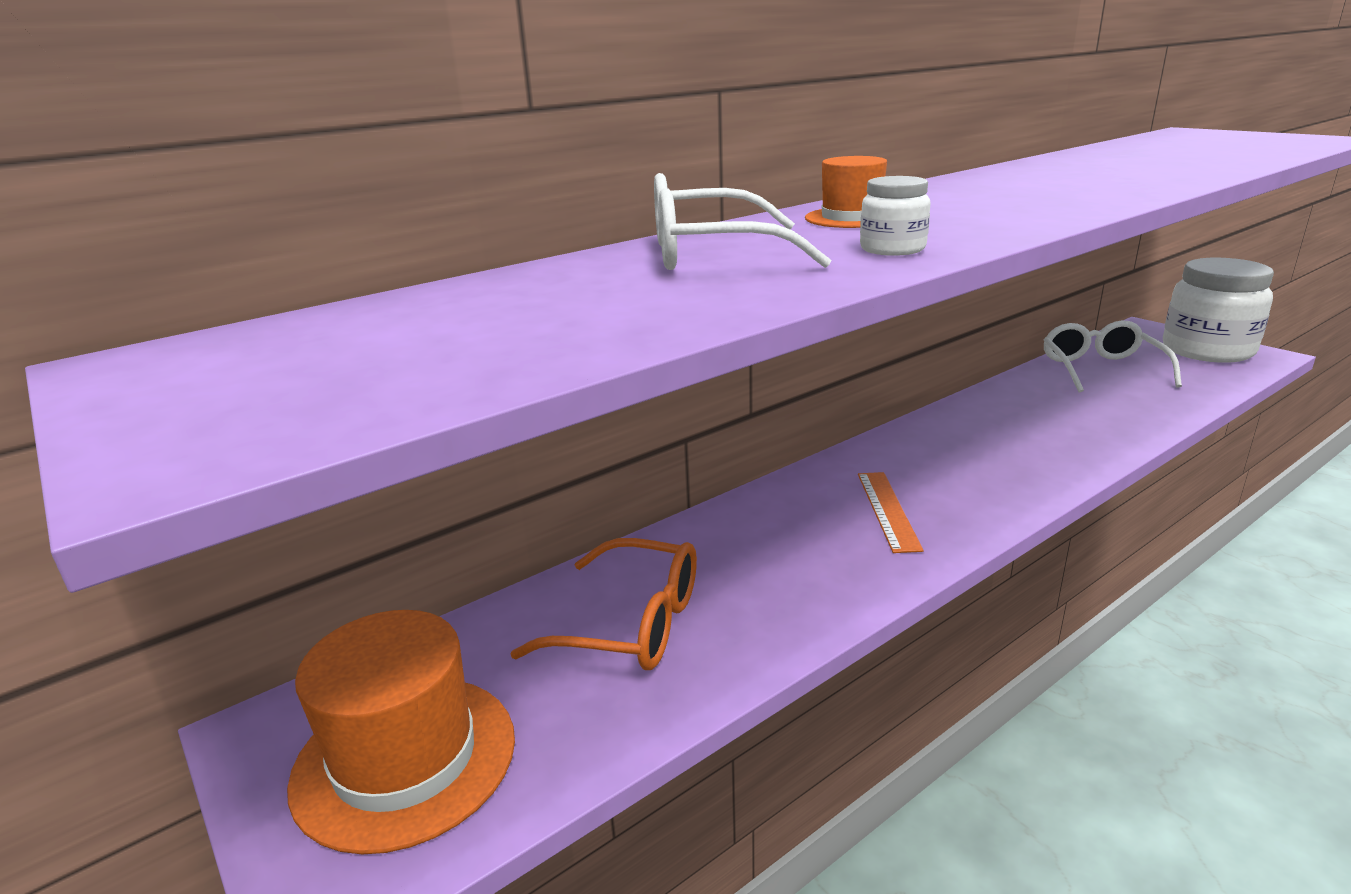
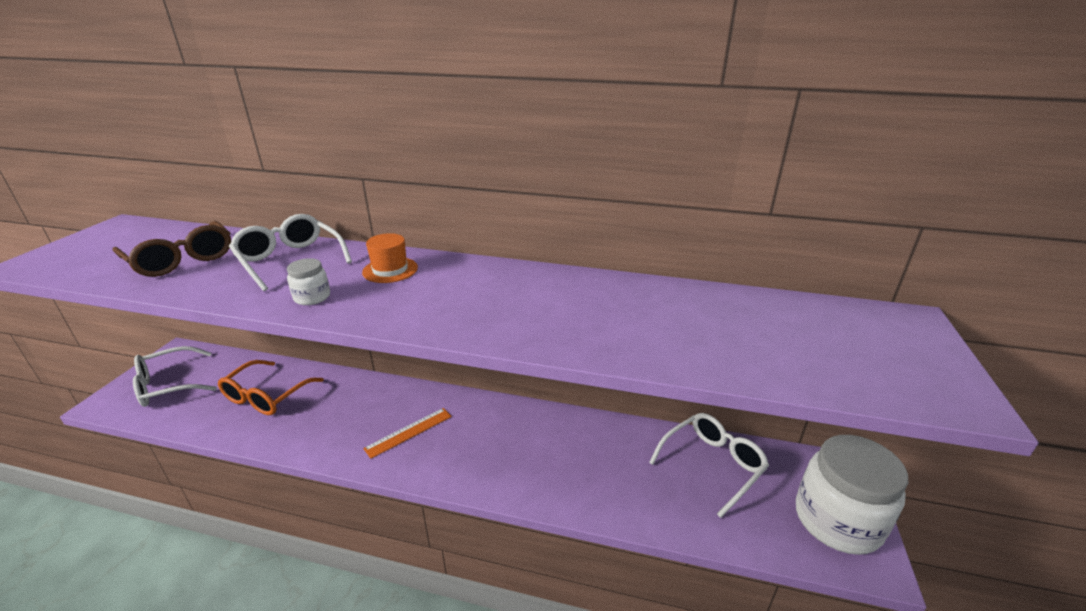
camera: 50 degrees right, 5 degrees up
(405, 759) = (168, 385): orange hat -> white glasses
(549, 311) = (182, 260): none -> brown glasses
(632, 624) = (266, 396): orange glasses -> orange glasses turned 45 degrees clockwise

